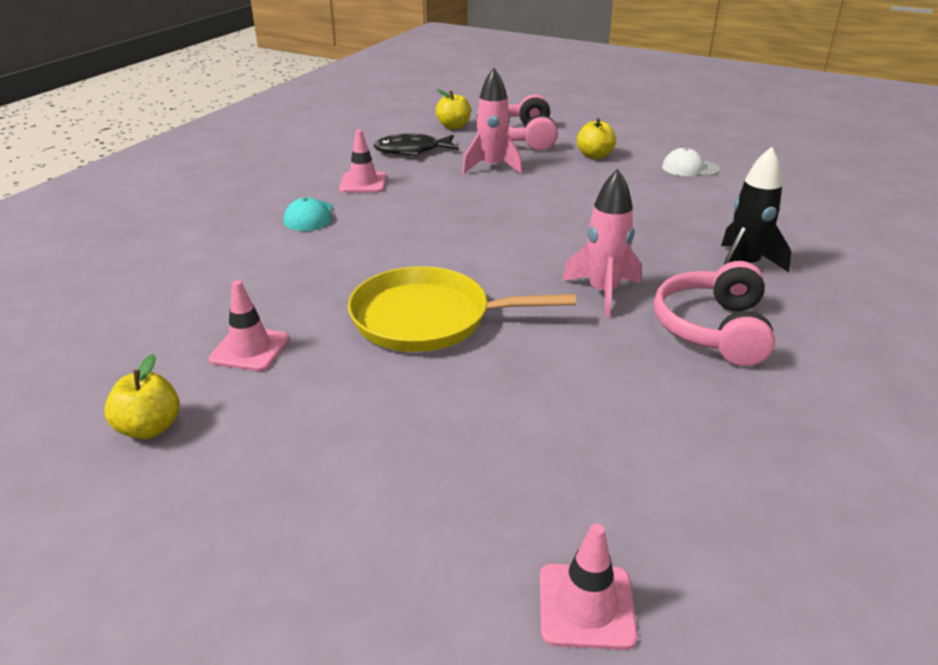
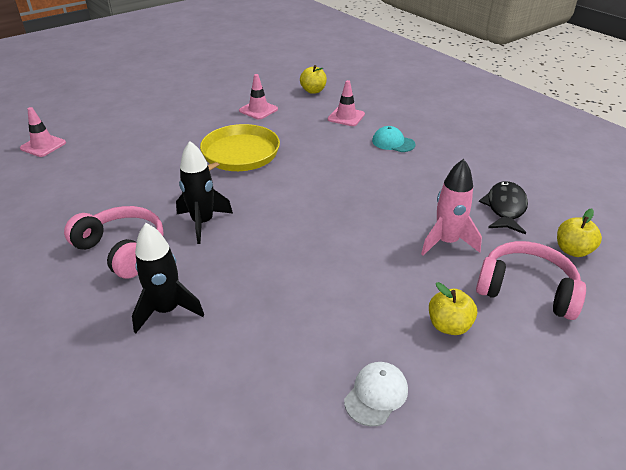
camera: 115 degrees right, 5 degrees up
(150, 428) = (226, 88): yellow apple -> yellow apple (313, 91)
(363, 183) = (440, 171): pink traffic cone -> pink traffic cone (346, 117)
(603, 292) = (203, 223): pink rocket -> black rocket

